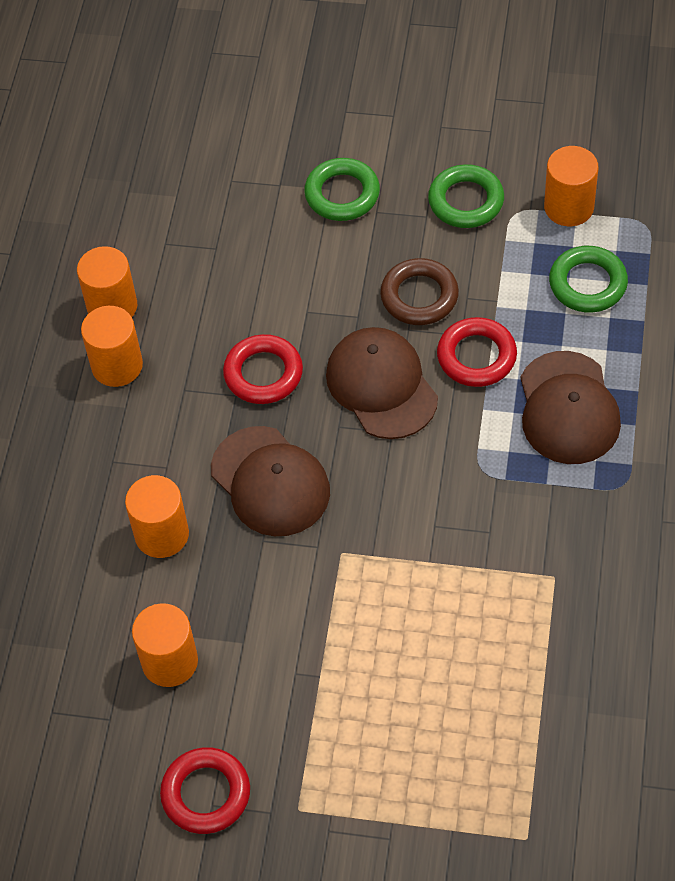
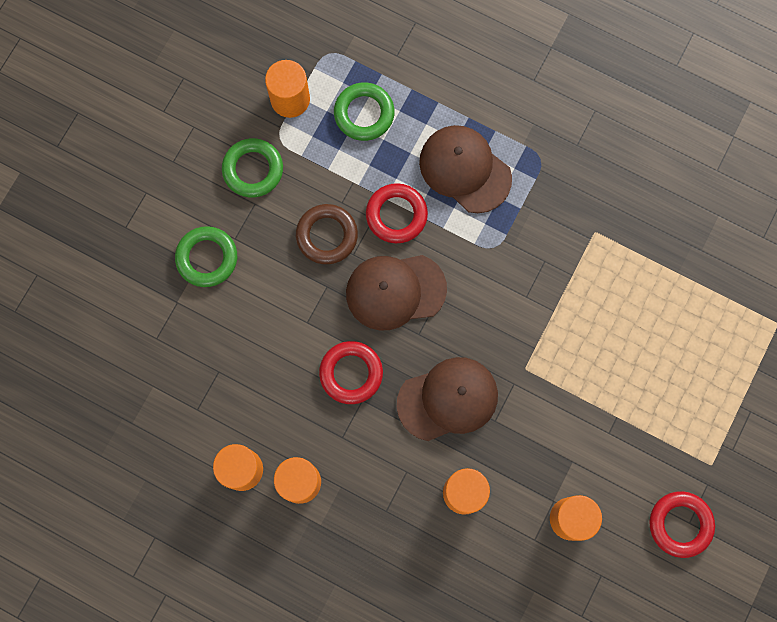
camera: 75 degrees left, 20 degrees up
(568, 408) = (465, 169): brown cap -> brown cap turned 150 degrees counterclockwise

